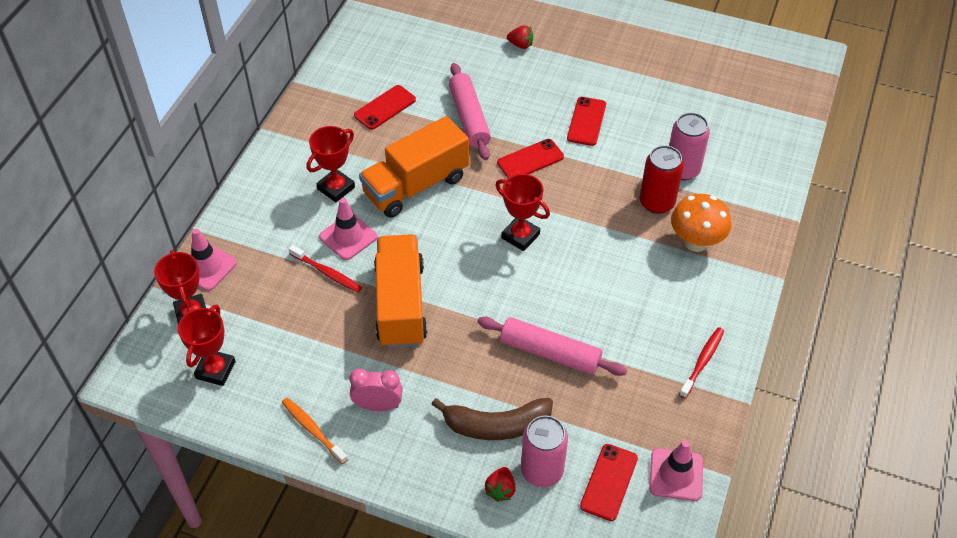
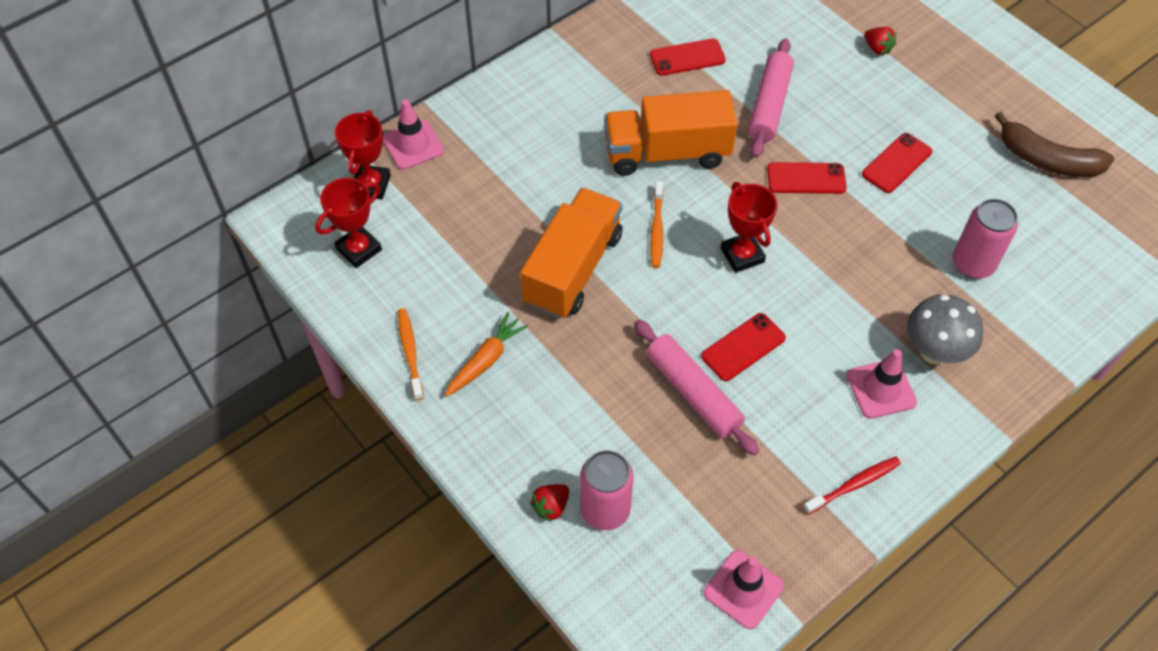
camera: 30 degrees right, 5 degrees up
(327, 273) = (521, 203): red toothbrush -> none
(336, 188) = (584, 120): red trophy -> none
(348, 237) = (565, 176): pink traffic cone -> pink traffic cone (881, 389)
(378, 405) = (486, 360): pink clock -> orange carrot
(445, 246) = (657, 229): none -> orange toothbrush
(496, 425) = (589, 439): brown banana -> brown banana (1047, 160)
(609, 482) = (666, 558): red phone -> red phone (743, 347)
(657, 202) = (918, 287): red can -> none
(695, 242) = (934, 351): orange mushroom -> grey mushroom

